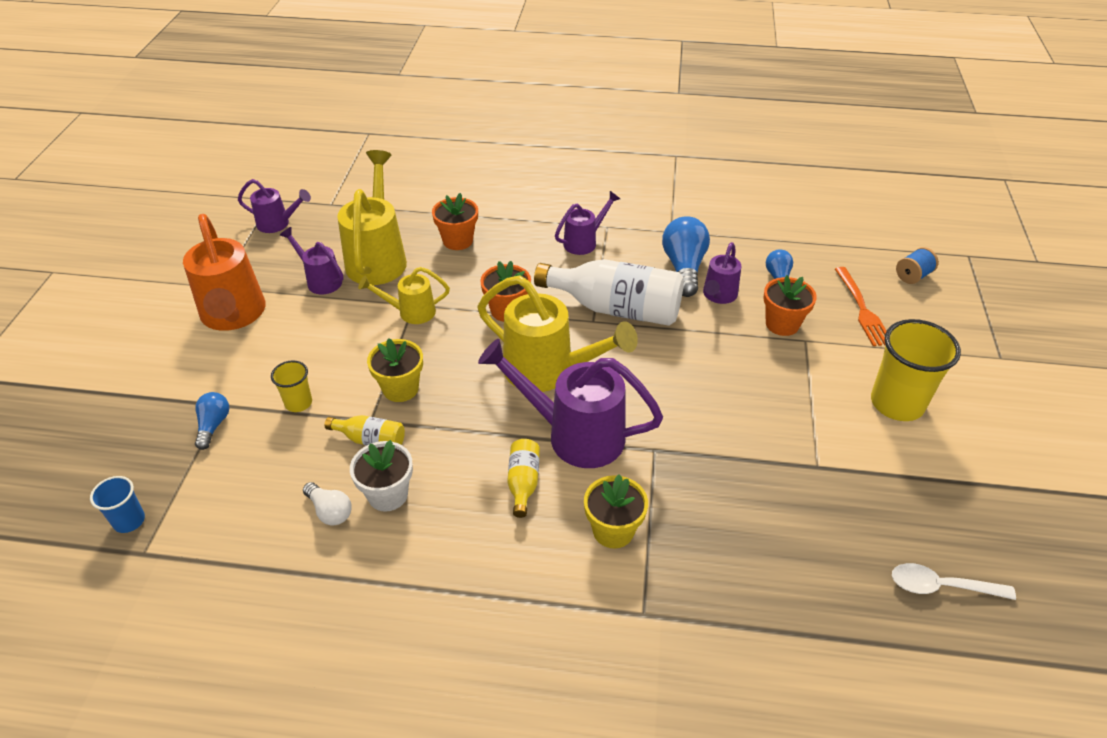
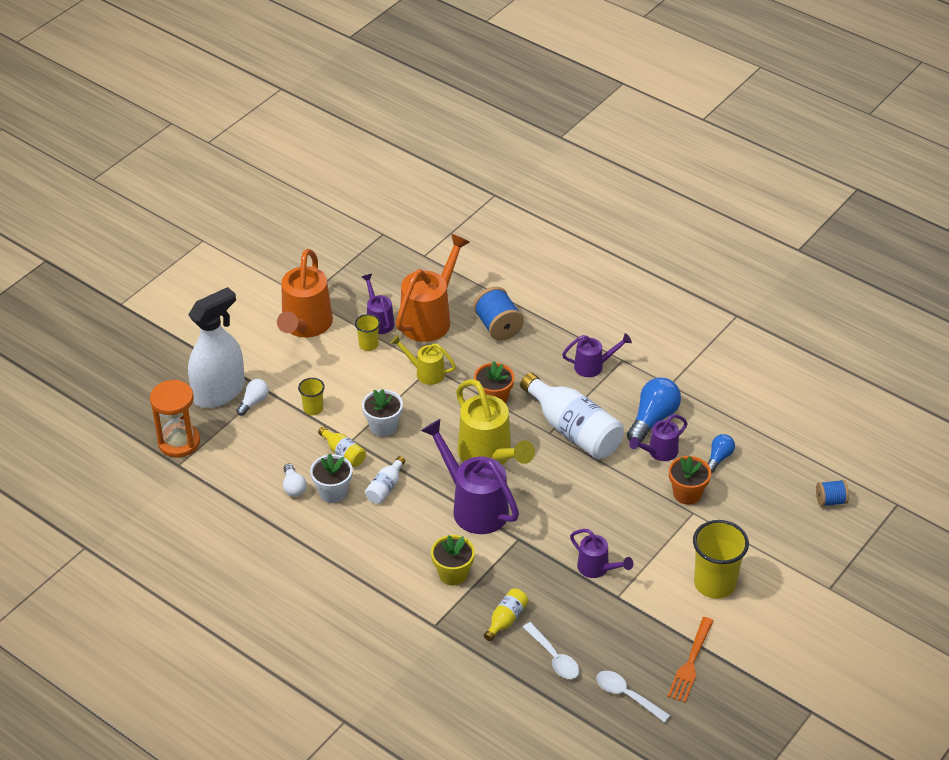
camera: 30 degrees right, 0 degrees up
(129, 521) = (179, 442): blue cup -> orange hourglass
(158, 432) = (219, 392): none -> white spray bottle
(213, 425) = (253, 402): blue light bulb -> white light bulb
(278, 224) = (375, 259): purple watering can -> purple watering can (597, 568)
(324, 308) = (368, 345): none -> yellow cup
(377, 258) = (430, 318): yellow watering can -> orange watering can
(400, 388) = (383, 426): yellow flower pot -> white flower pot
(452, 459) = (385, 488): none -> white bottle
(458, 240) = (498, 326): orange flower pot -> blue spool
(523, 482) = (419, 521): yellow bottle -> yellow bottle (506, 619)
(819, 580) = (554, 657): none -> white spoon
(862, 309) = (760, 509): orange fork -> orange fork (690, 663)

